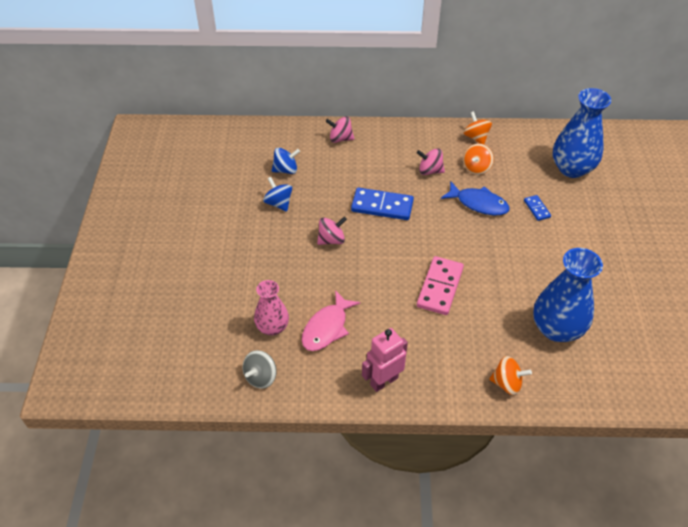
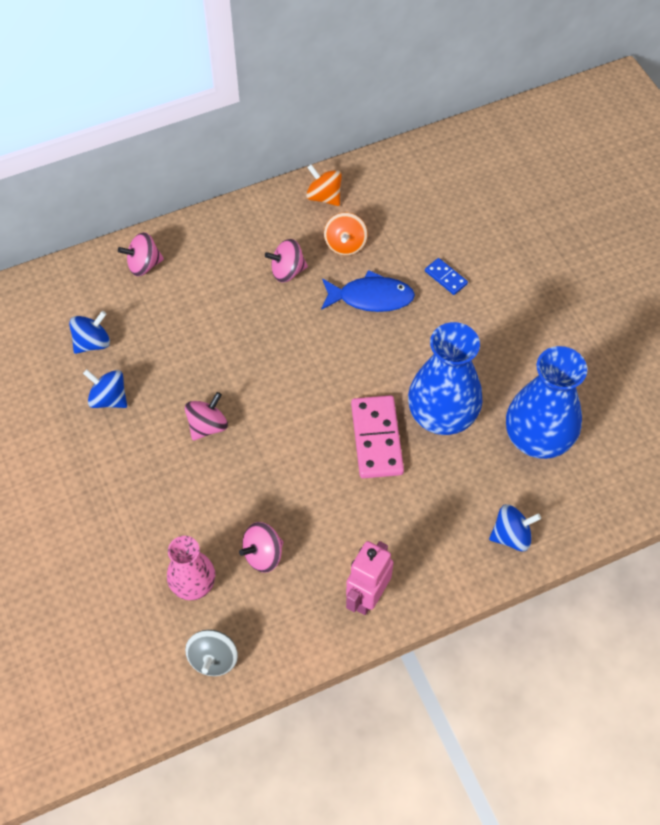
camera: 25 degrees left, 10 degrees up
(327, 328) = (263, 554): pink fish -> pink spinning top
(382, 206) = (250, 349): blue domino -> none
(507, 383) = (511, 536): orange spinning top -> blue spinning top
(571, 168) = (463, 201): blue vase -> blue vase (442, 415)

